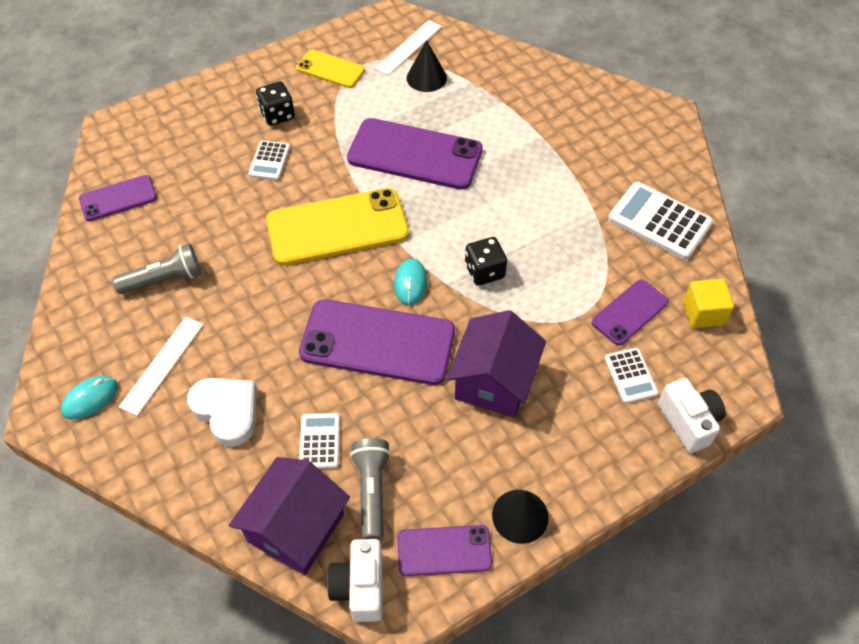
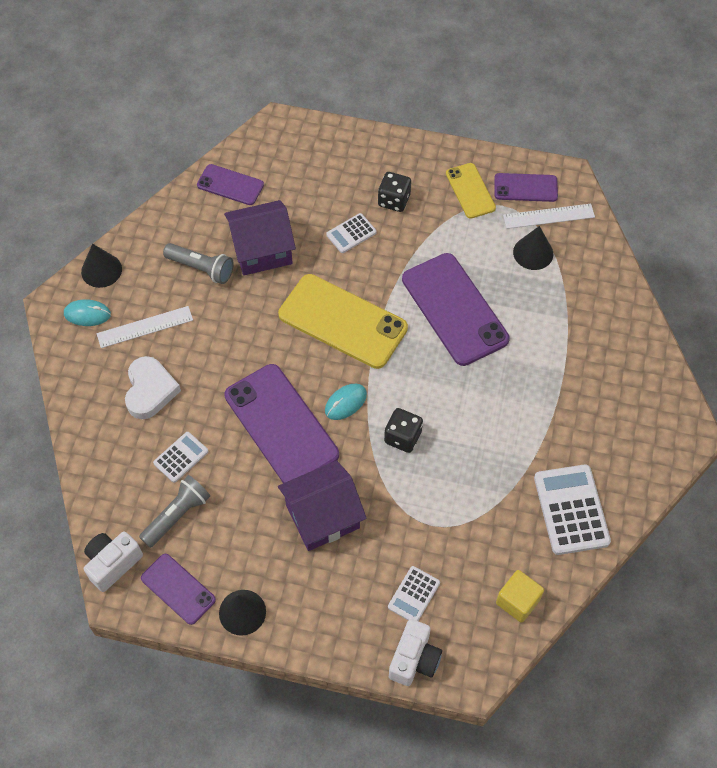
camera: 45 degrees right, 5 degrees up
(64, 352) = (101, 270): none -> black cone
(296, 528) = (115, 497): purple house -> purple house (262, 250)
(630, 312) = (466, 553): purple phone -> purple phone (525, 188)

